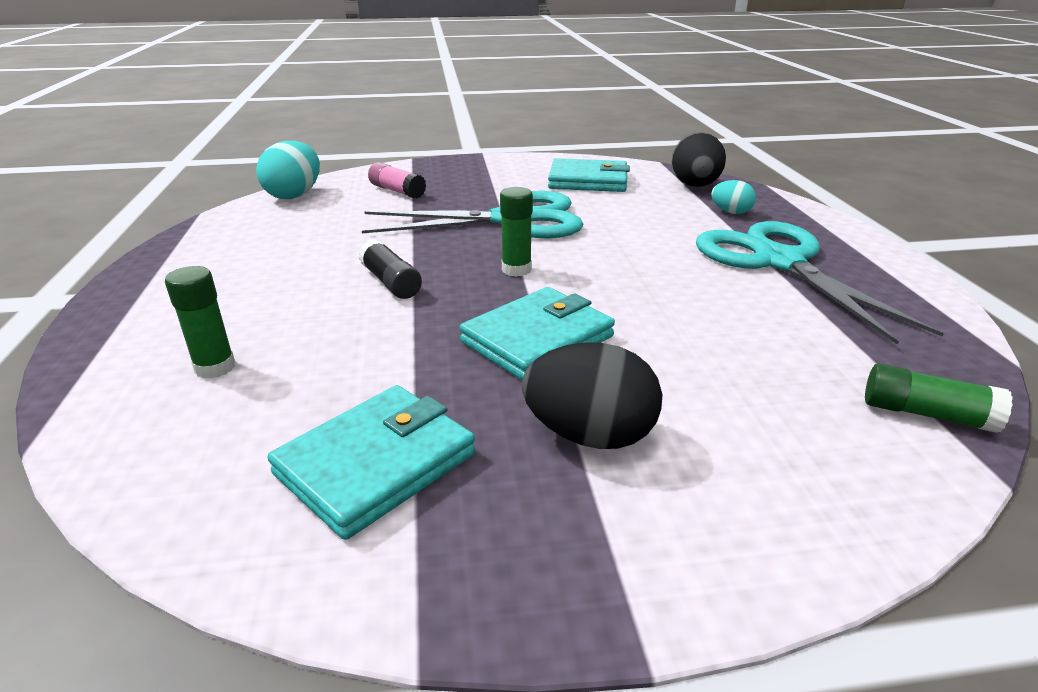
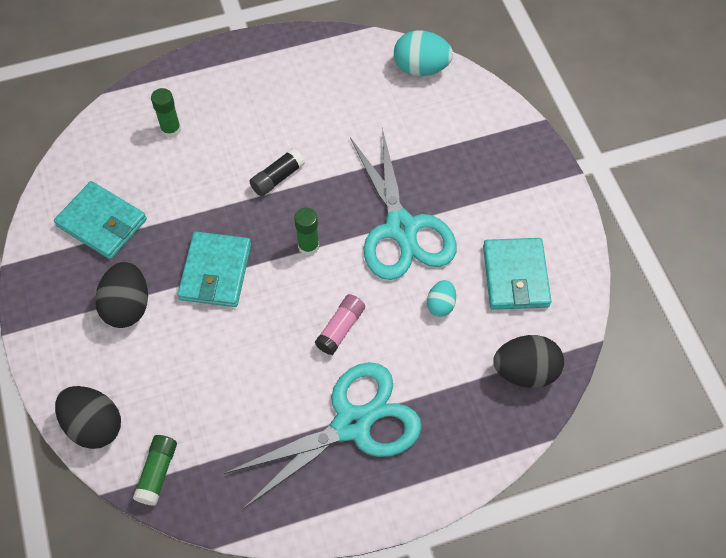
camera: 80 degrees right, 30 degrees up
(397, 191) = (448, 133): pink glue stick -> pink glue stick (340, 328)
(537, 339) = (215, 272): turquoise wallet -> turquoise wallet turned 60 degrees clockwise
(731, 212) = (457, 398): turquoise egg -> turquoise egg (440, 304)
(866, 491) = (94, 425): none -> black egg

